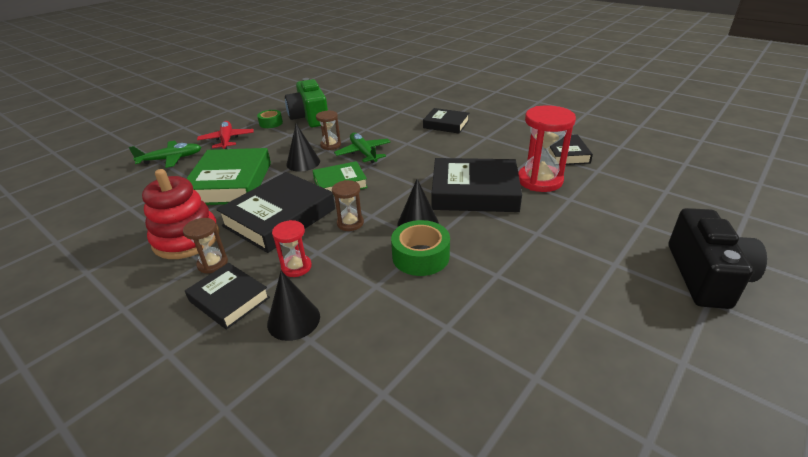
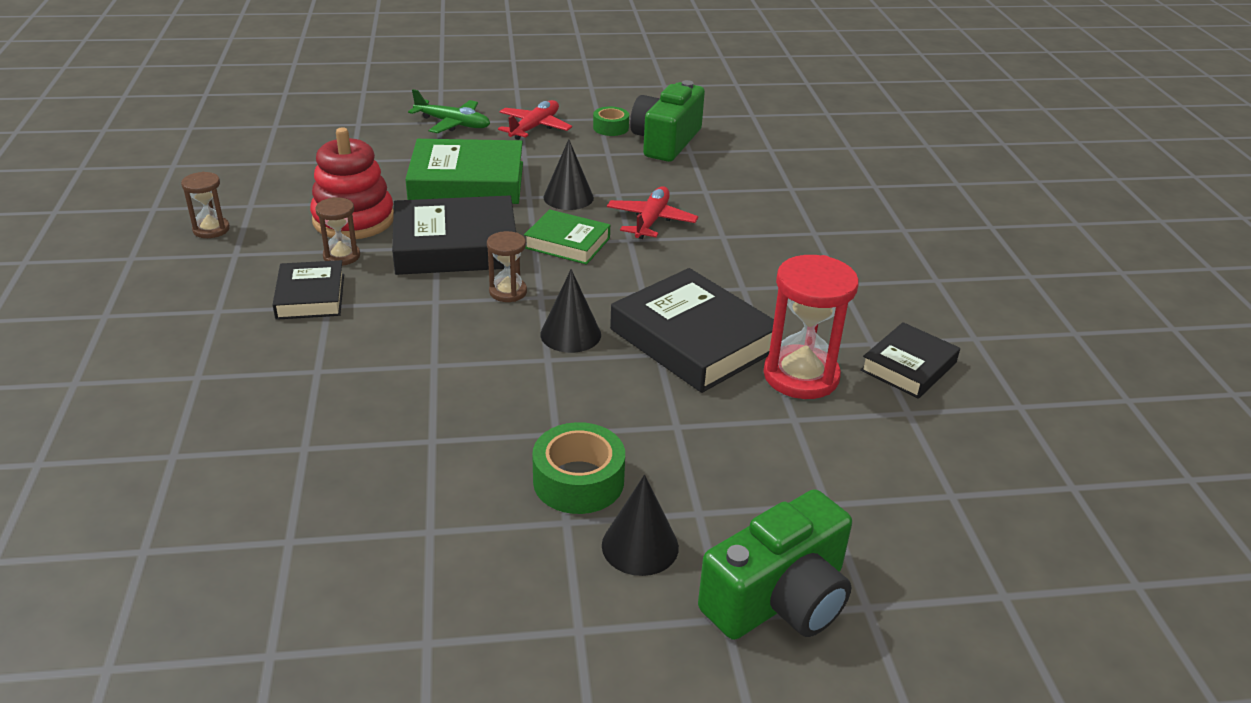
camera: 40 degrees right, 0 degrees up
(230, 183) = (467, 182): green book -> green book turned 45 degrees clockwise
(293, 320) = (329, 346): black cone -> black cone (640, 546)
(296, 267) = (398, 303): red hourglass -> none
(331, 145) = (631, 191): brown hourglass -> brown hourglass (211, 229)
(363, 153) = (651, 221): green plane -> red plane
(420, 256) = (517, 366): green tape -> green tape (578, 481)
(446, 124) = (819, 238): black book -> none
(705, 276) = (779, 599): black camera -> green camera

